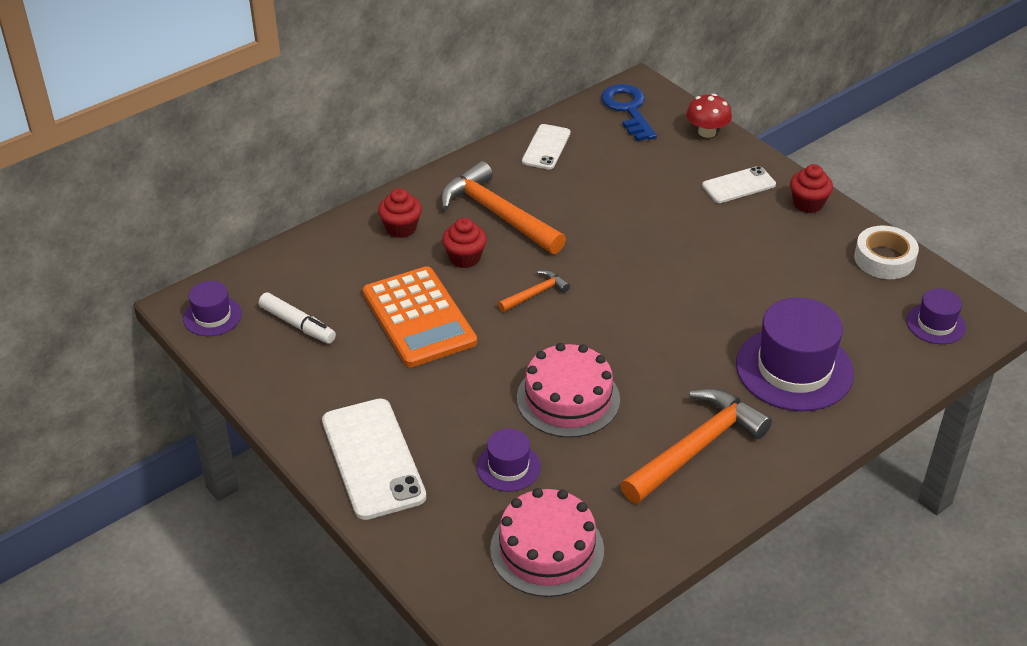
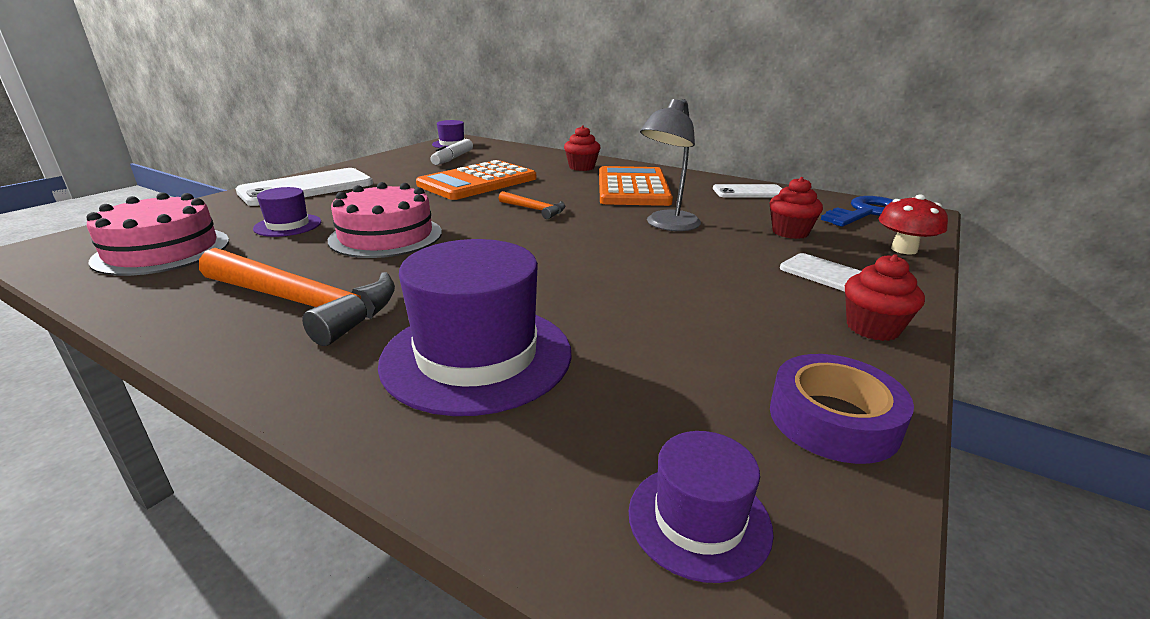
camera: 70 degrees right, 15 degrees down
(464, 258) = (563, 185): red cupcake -> red cupcake (790, 232)
(497, 214) = (632, 188): orange hammer -> orange calculator
(612, 226) = (667, 225): none -> grey lamp
(884, 259) = (833, 419): white tape -> purple tape

